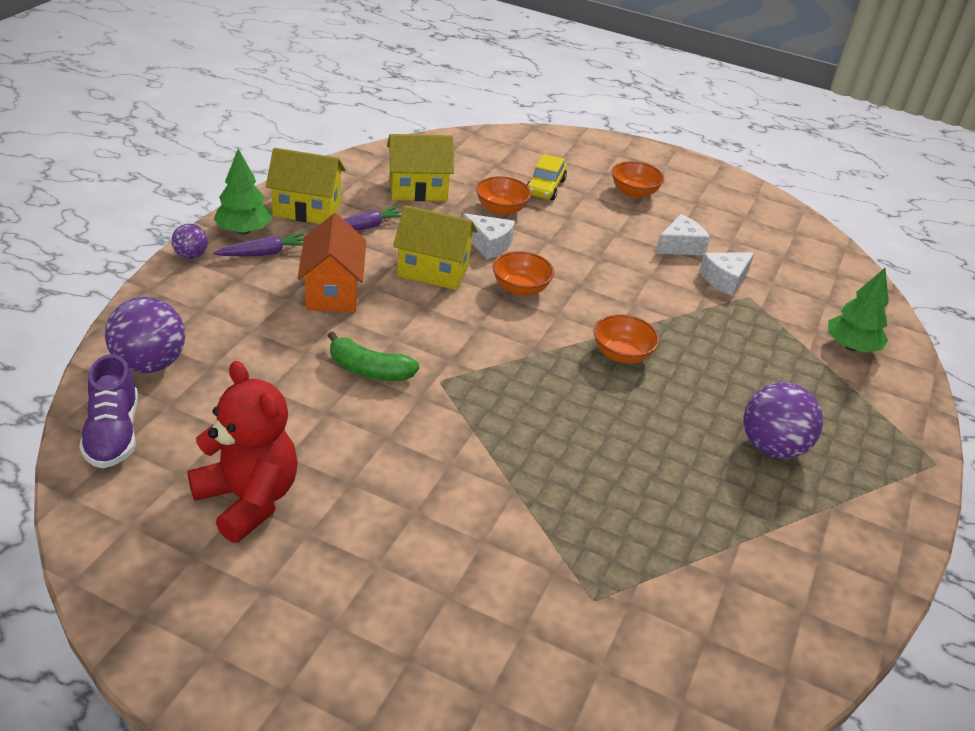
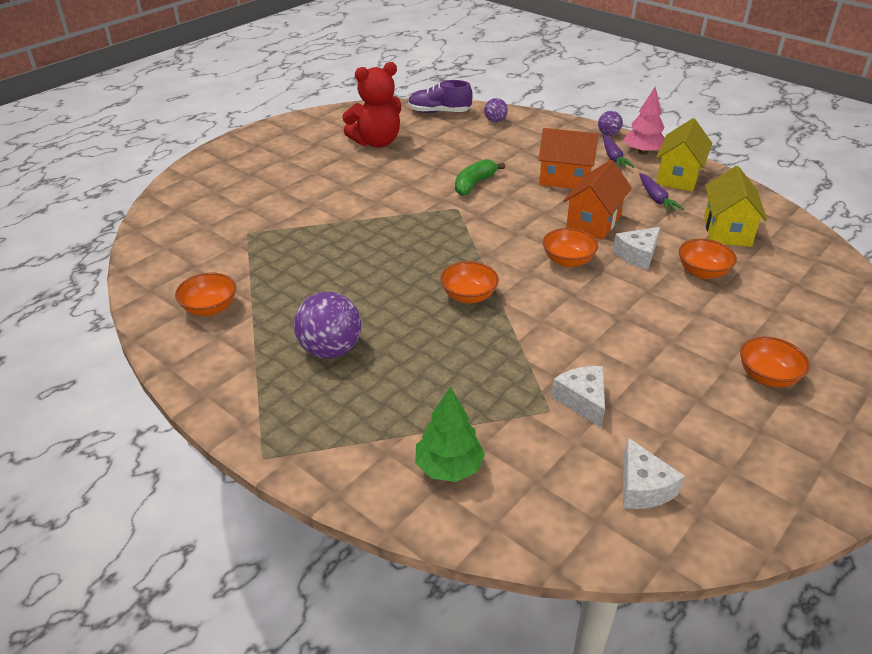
camera: 110 degrees right, 0 degrees up
(150, 363) = (495, 121): purple ball -> purple ball, size x0.53
(244, 231) = (642, 152): green tree -> pink tree
(433, 271) = (593, 222): yellow house -> orange house
(545, 187) = (757, 309): yellow car -> none
(680, 246) = (649, 383): white cheese -> white cheese (643, 487)
(778, 583) = (210, 308): none -> orange bowl

